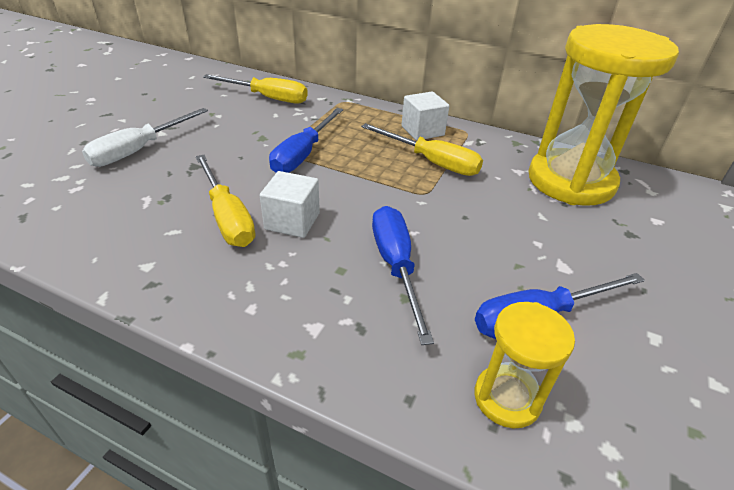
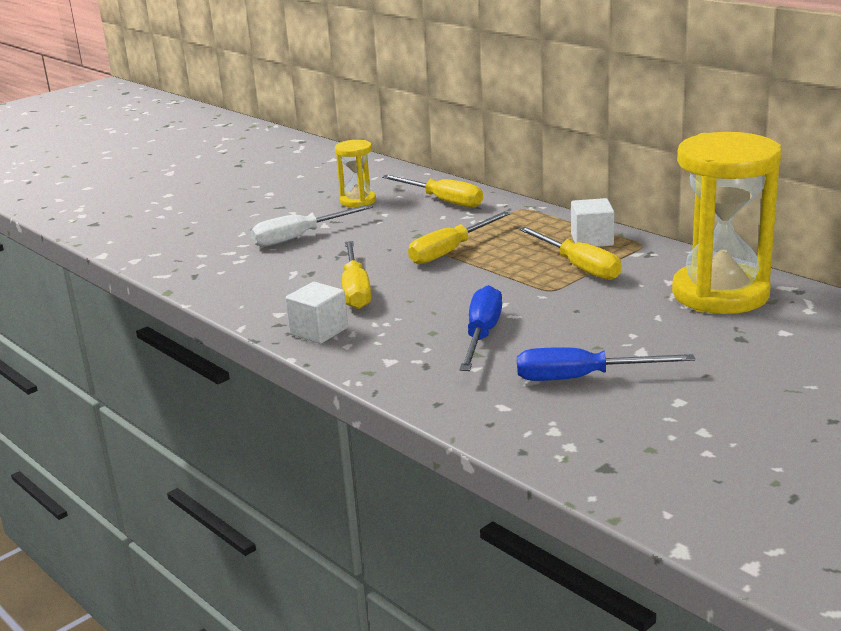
camera: 25 degrees right, 15 degrees down
(292, 221) = (410, 298): white cube -> white cube (319, 331)
(303, 154) = (450, 251): blue screwdriver -> yellow screwdriver
(507, 398) = (512, 413): yellow hourglass -> yellow hourglass (358, 201)

